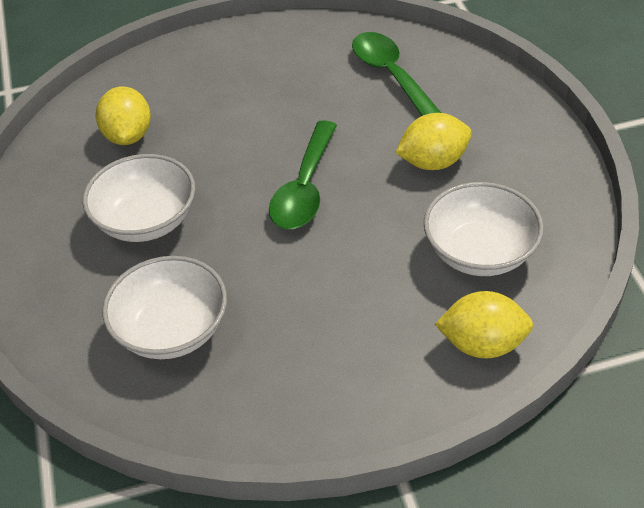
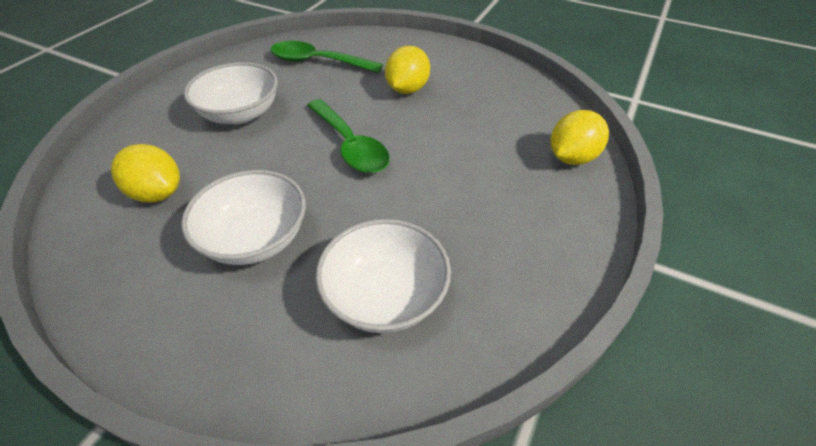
camera: 50 degrees left, 0 degrees up
(480, 252) = (499, 116): white bowl -> white bowl (240, 114)

